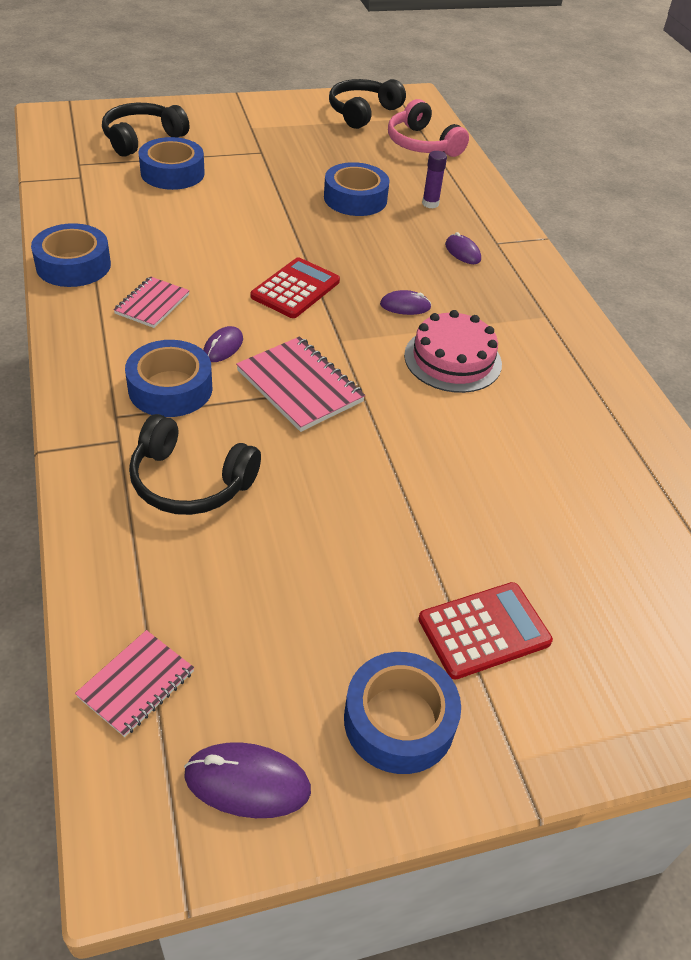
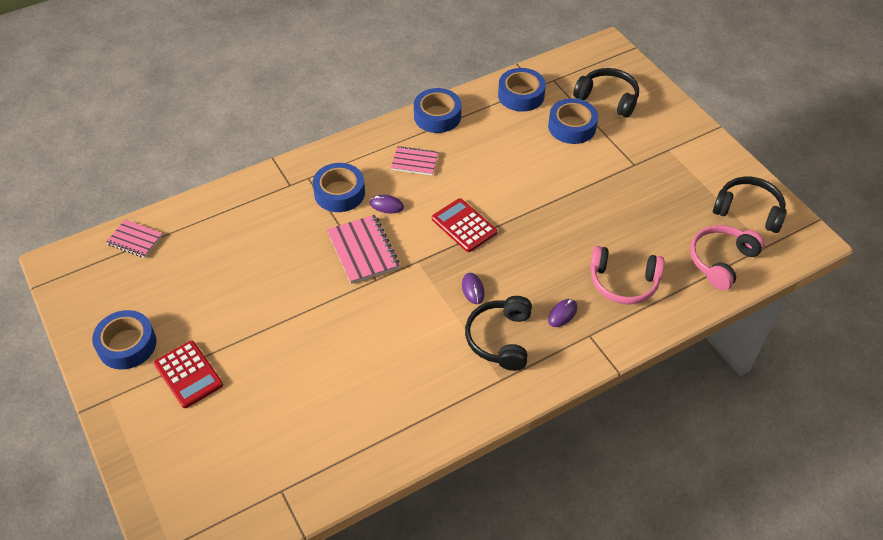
camera: 80 degrees right, 5 degrees up
(190, 481) = (267, 222): black headphones -> black headphones (500, 339)
(247, 783) = (89, 293): purple mouse -> none
(295, 289) = (464, 225): red calculator -> red calculator turned 150 degrees counterclockwise
(300, 386) = (363, 251): pink notebook -> pink notebook turned 60 degrees counterclockwise
(355, 198) = (601, 234): blue tape -> blue tape (521, 95)
(430, 204) = (623, 282): purple glue stick -> pink headphones
(452, 359) = (422, 326): pink cake -> none

